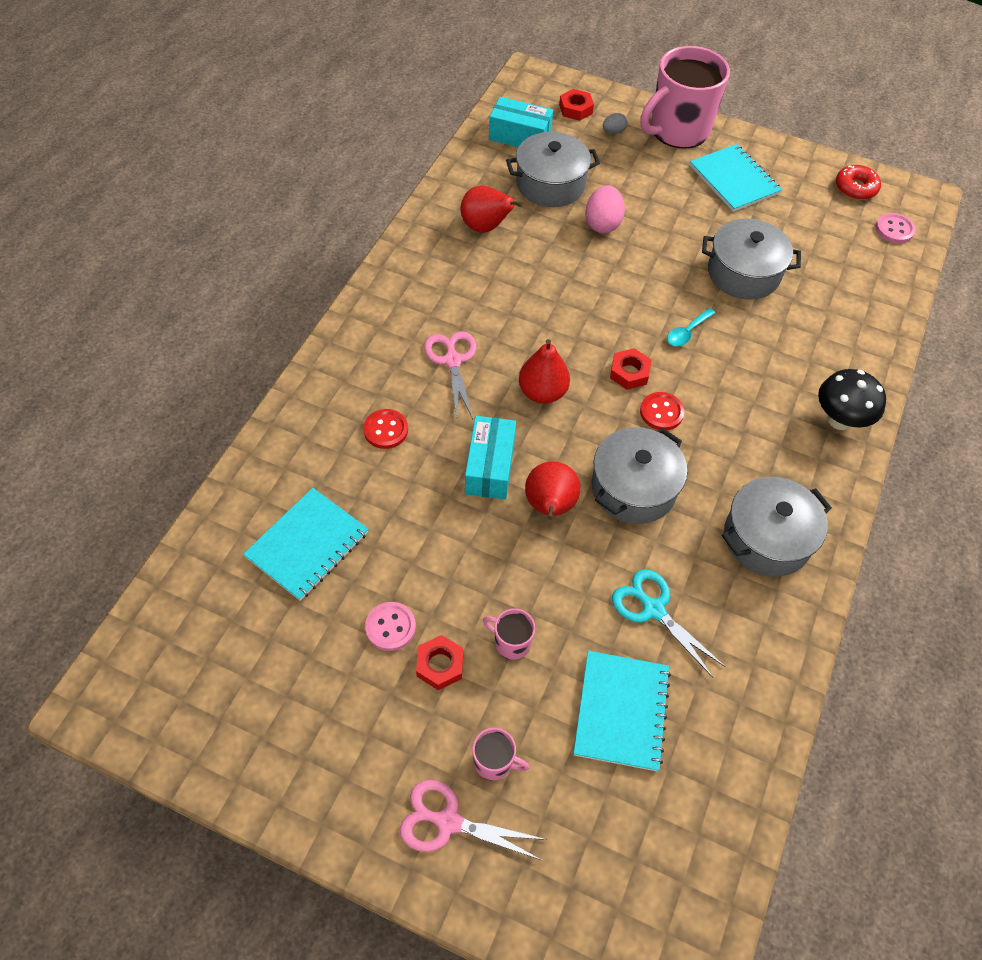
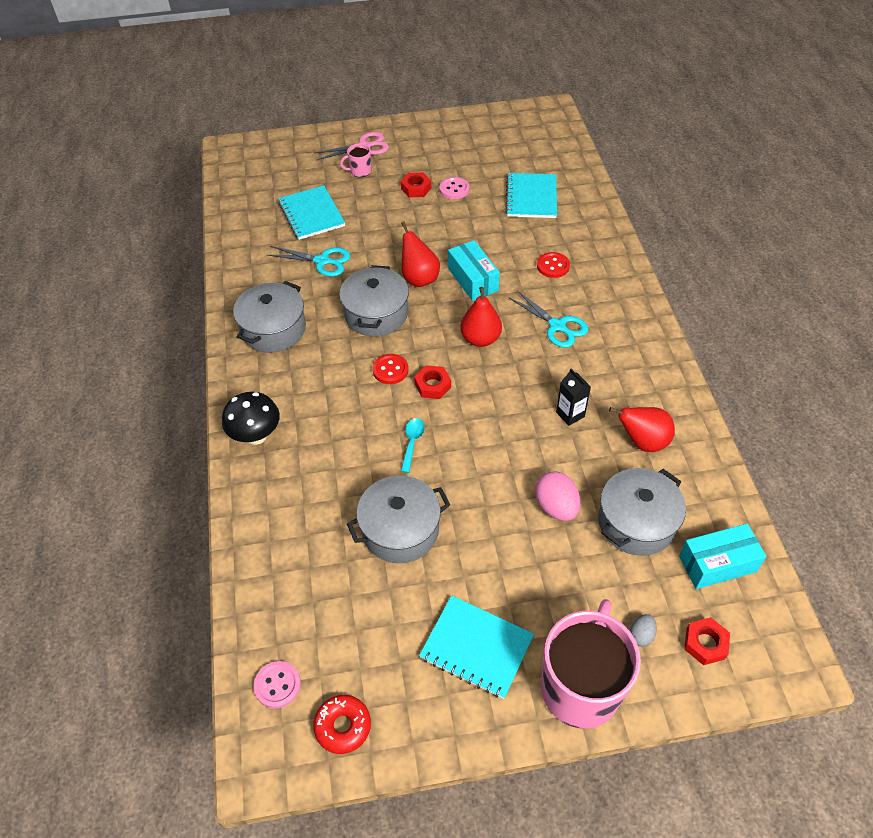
camera: 150 degrees right, 5 degrees down
(452, 360) = (557, 326): pink scissors -> turquoise scissors
(511, 642) = (388, 212): pink mug -> none
(524, 278) = (570, 414): none -> black carton

